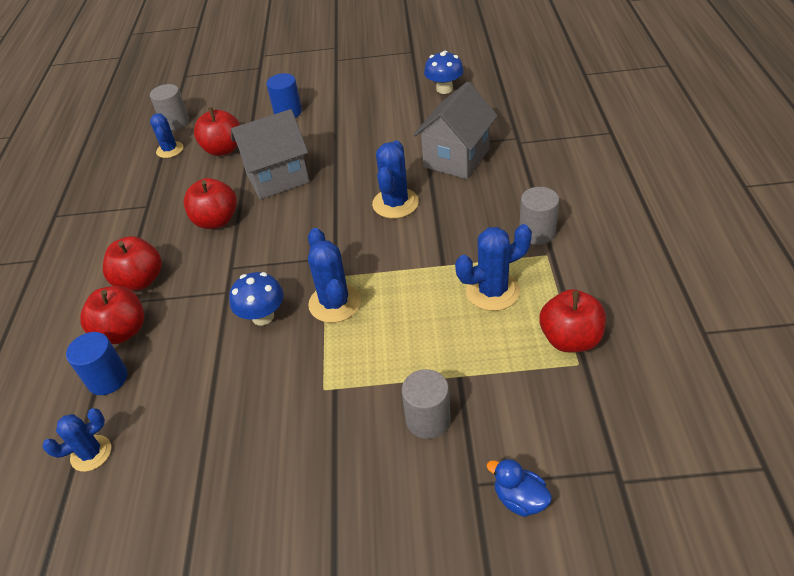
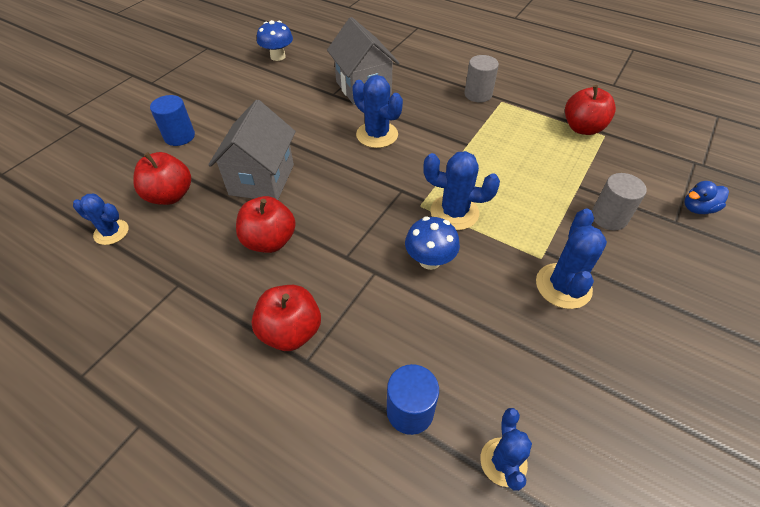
camera: 60 degrees left, 5 degrees up
(122, 331) = (352, 373): red apple -> none
(175, 122) = (71, 211): grey cylinder -> none
(492, 291) = (514, 136): blue cactus -> blue cactus (563, 286)

